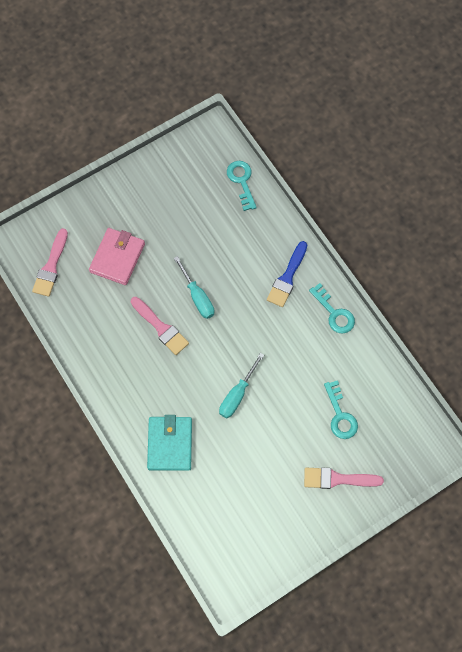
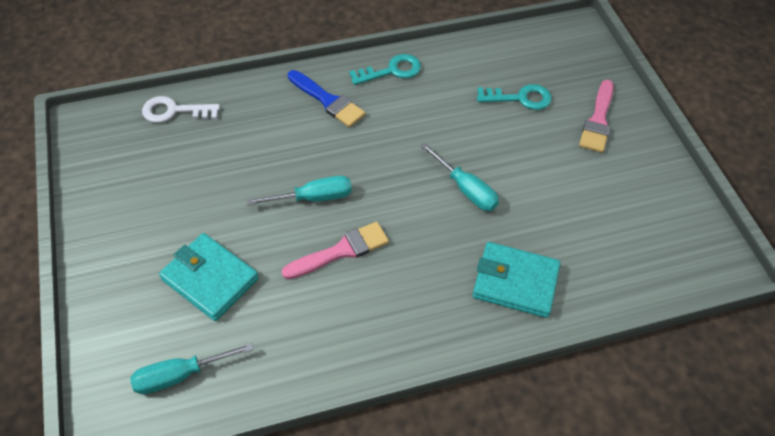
camera: 75 degrees left, 15 degrees down
(51, 267) = (179, 375): pink brush -> turquoise screwdriver
(117, 258) = (210, 279): pink wallet -> turquoise wallet
(242, 181) = (174, 111): turquoise key -> white key

